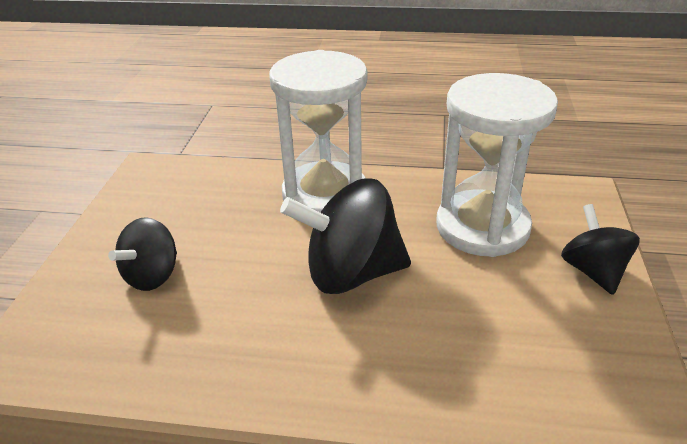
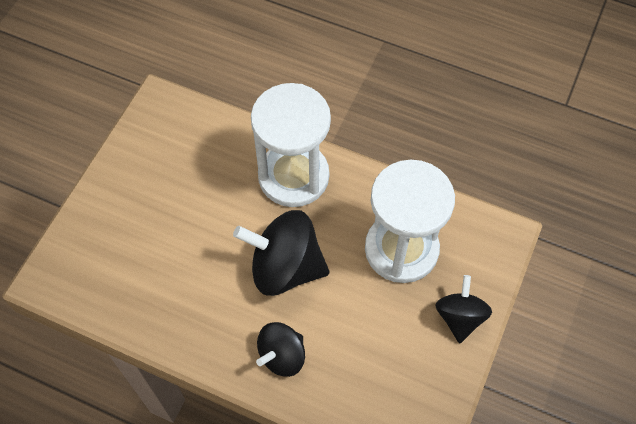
camera: 15 degrees right, 25 degrees up
(152, 275) = (146, 228): black spinning top -> black spinning top (282, 356)

